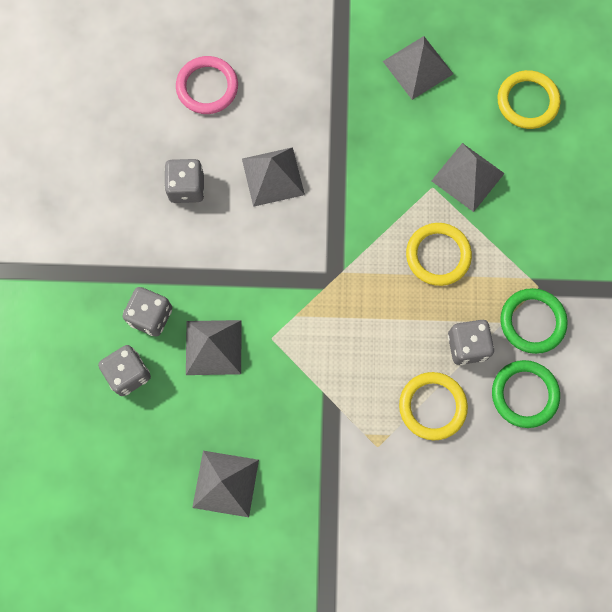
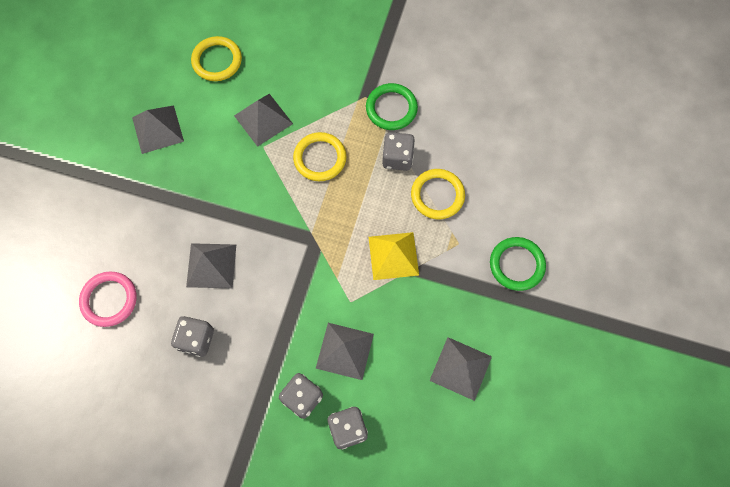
camera: 75 degrees left, 5 degrees down
(340, 372) = (393, 255): none -> yellow pyramid
(524, 394) = (444, 130): green ring -> green ring (516, 265)

